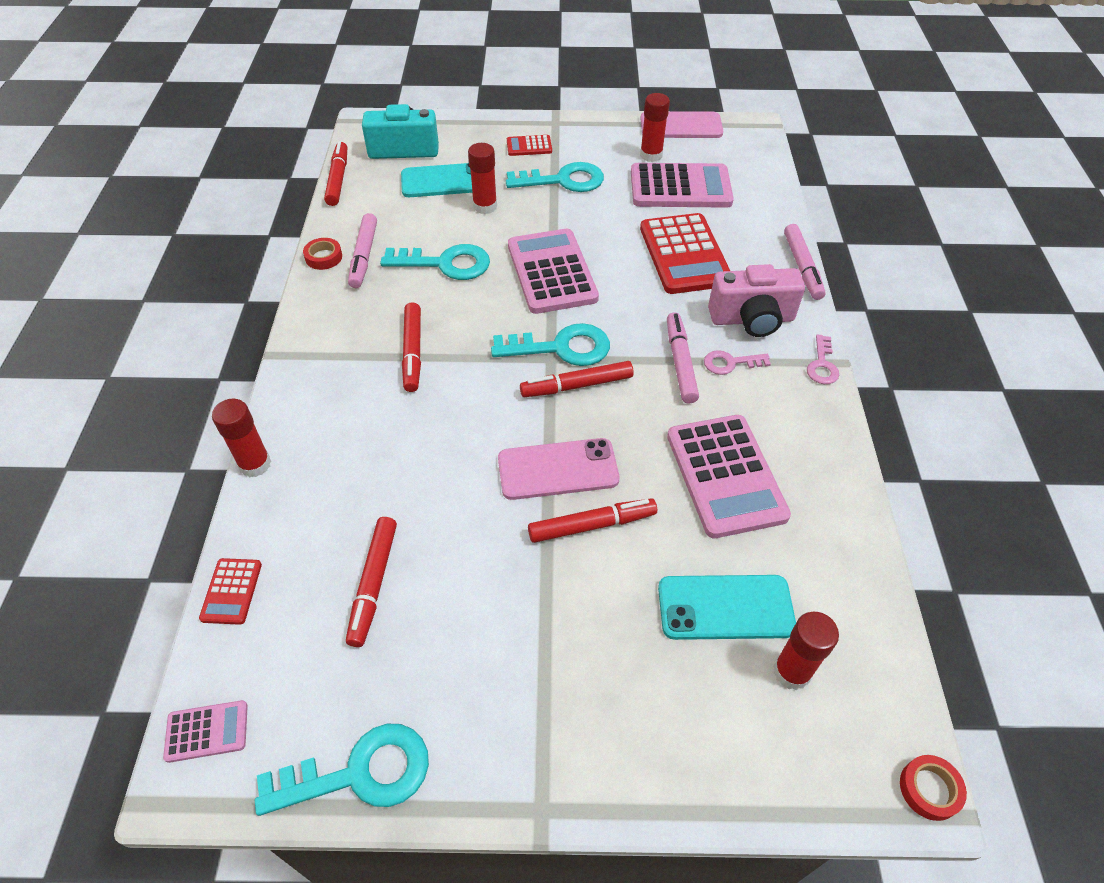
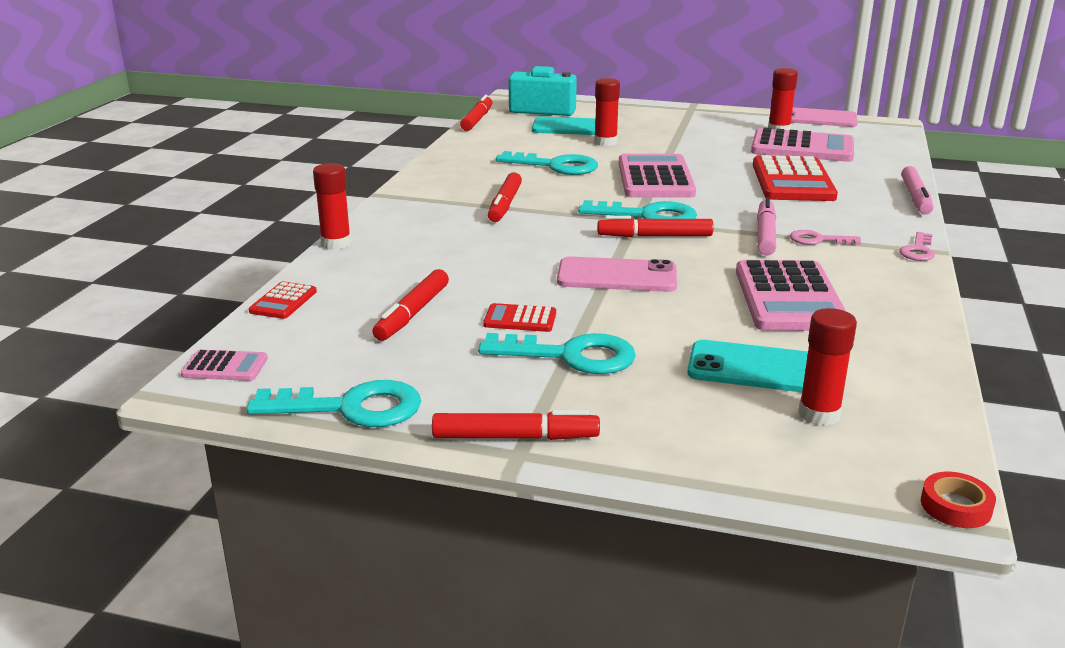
camera: 15 degrees right, 25 degrees down
(323, 257) = (446, 154): red tape -> none
(364, 256) = (482, 156): pink marker -> none
(529, 146) = (660, 117): red calculator -> red calculator (520, 319)
(564, 180) = (687, 136): turquoise key -> turquoise key (571, 356)
(592, 525) = (638, 308): red marker -> red marker (515, 437)
(752, 319) = (850, 220): pink camera -> none

